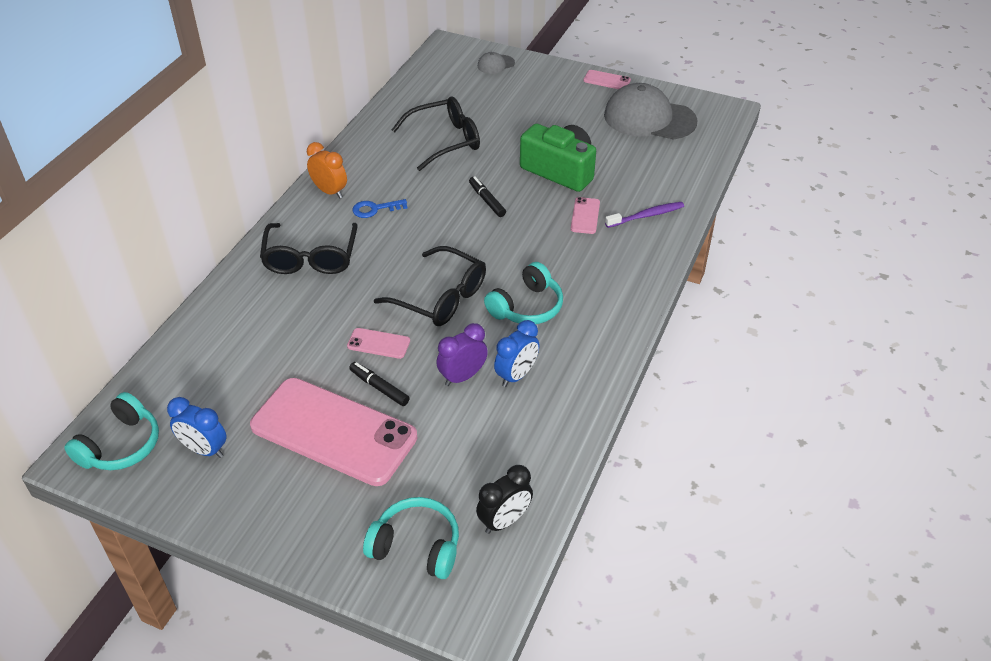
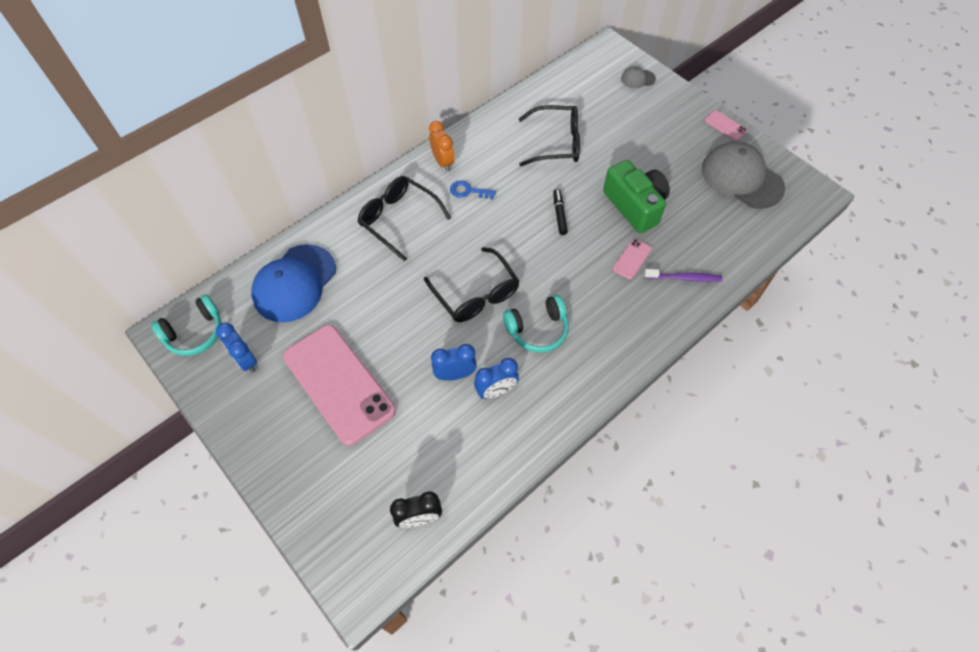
camera: 25 degrees right, 15 degrees up
(220, 356) = (294, 283): none -> blue cap
(310, 258) = (399, 219): black glasses -> black glasses turned 105 degrees clockwise
(378, 343) = (409, 318): pink phone -> none
(379, 387) = (390, 358): black marker -> none
(416, 546) = (346, 509): turquoise headphones -> none
(462, 376) = (455, 374): purple clock -> blue clock

